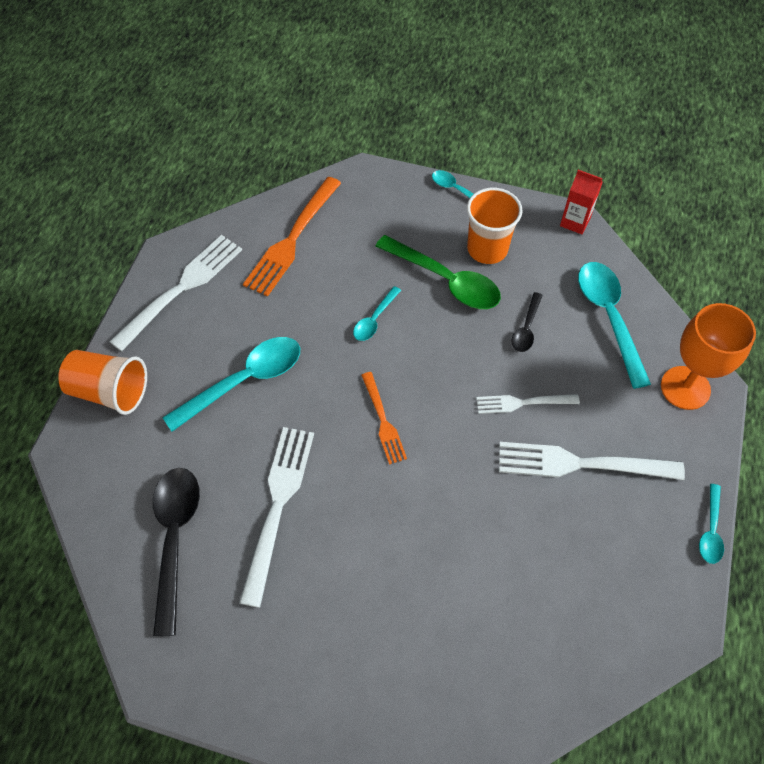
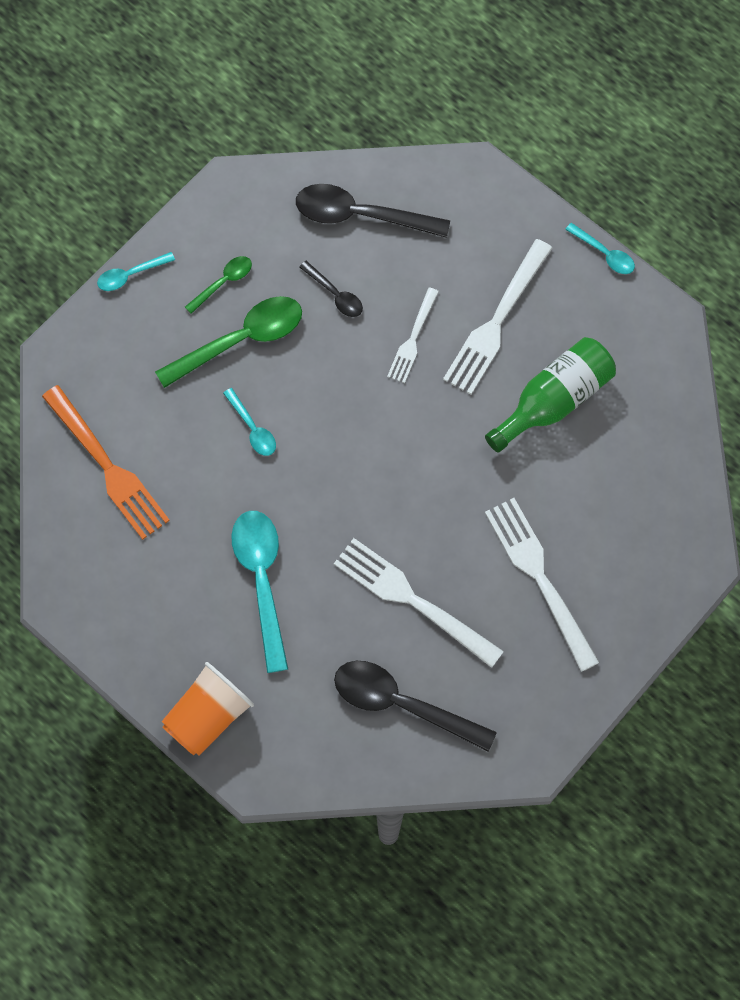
camera: 65 degrees left, 10 degrees up
(181, 288) = (113, 603): white fork -> white fork (539, 578)
(383, 421) = (370, 470): orange fork -> none
(487, 249) = (223, 282): orange cup -> green spoon
(534, 547) = (554, 401): none -> green bottle
(575, 222) = (234, 184): red carton -> none
(609, 318) = (361, 215): turquoise spoon -> black spoon
(685, 388) = (466, 194): orange goblet -> none

